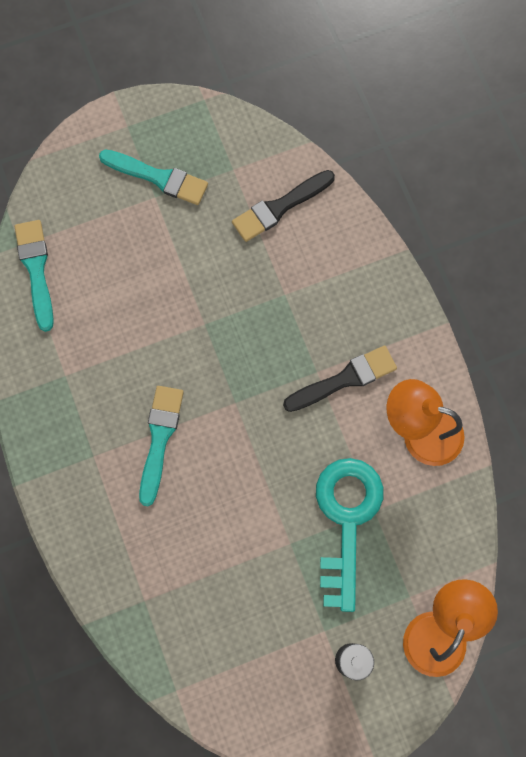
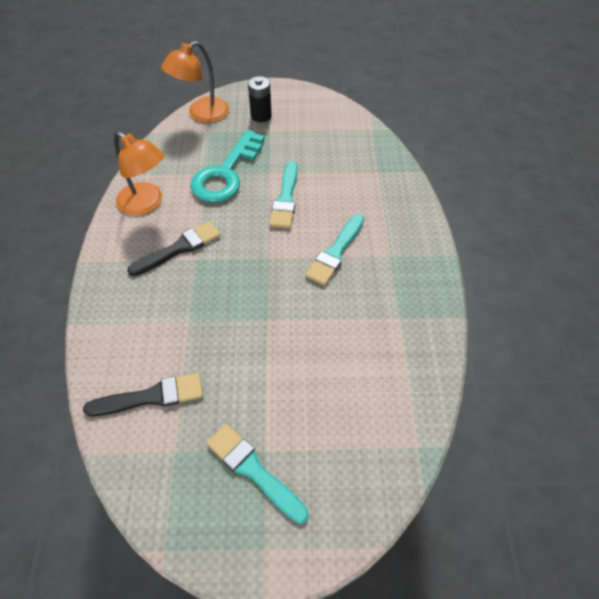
camera: 160 degrees left, 20 degrees down
(36, 270) = (406, 415): turquoise brush -> turquoise brush (285, 198)
(344, 379) = (178, 248): black brush -> black brush turned 150 degrees clockwise

